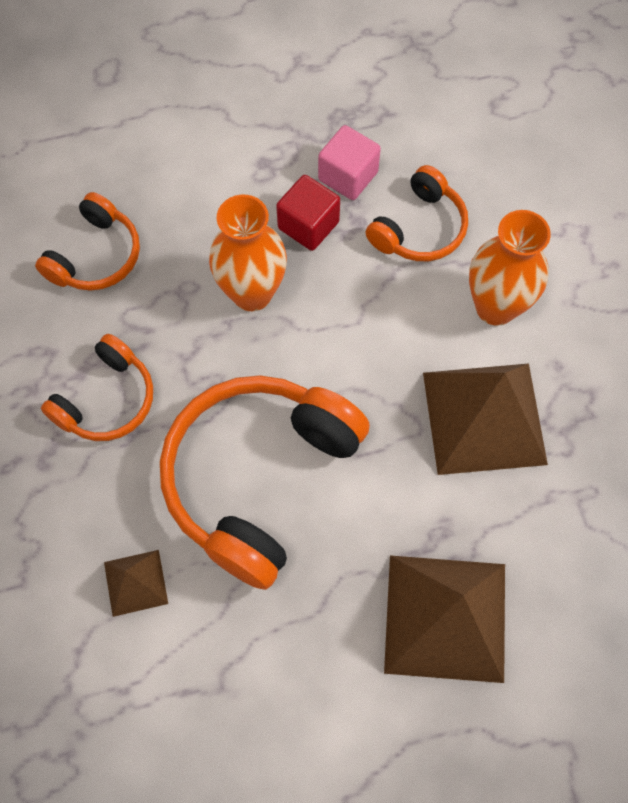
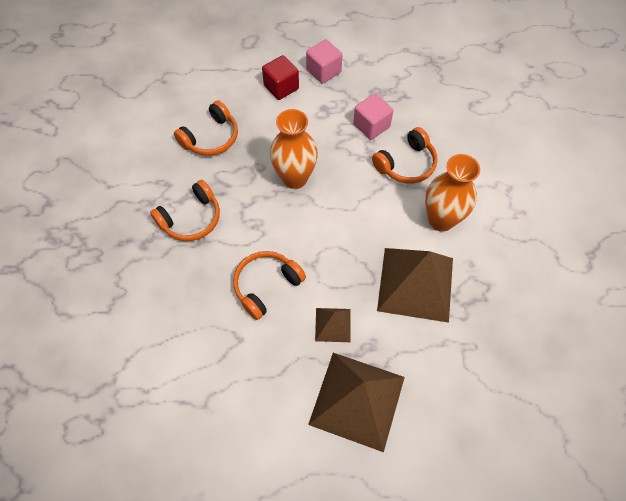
camera: 15 degrees right, 5 degrees down
(136, 582) = (174, 328): brown pyramid -> brown pyramid (333, 325)
(245, 99) = (323, 71): none -> pink cube
(259, 478) = (266, 286): orange headphones -> orange headphones, size x0.54
(308, 225) = (339, 148): red cube -> red cube (281, 87)

